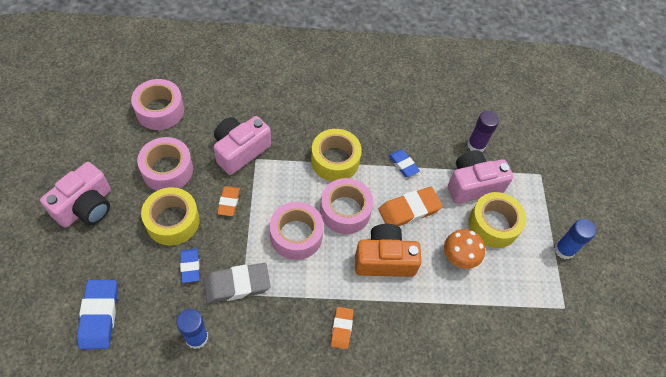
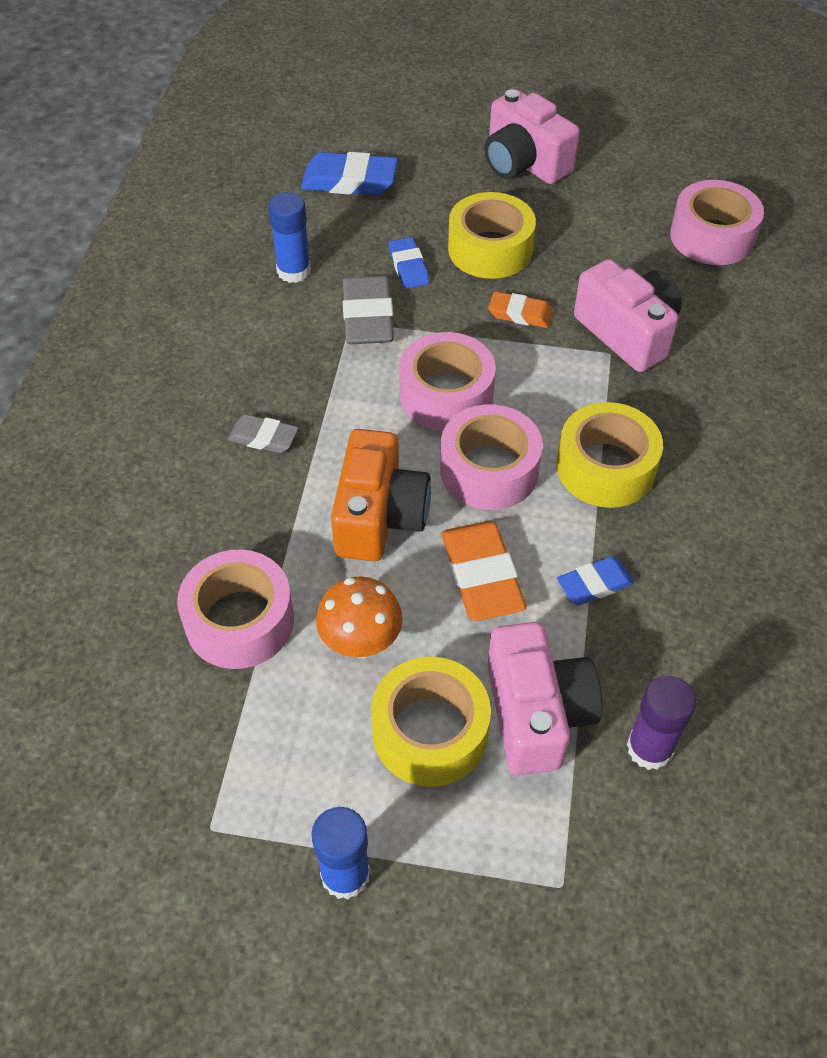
camera: 105 degrees right, 5 degrees down
(167, 170) = (587, 244): pink tape -> pink tape (239, 620)
(190, 266) = (408, 267): blue eraser -> blue eraser turned 75 degrees clockwise
(341, 328) = (263, 437): orange eraser -> grey eraser

